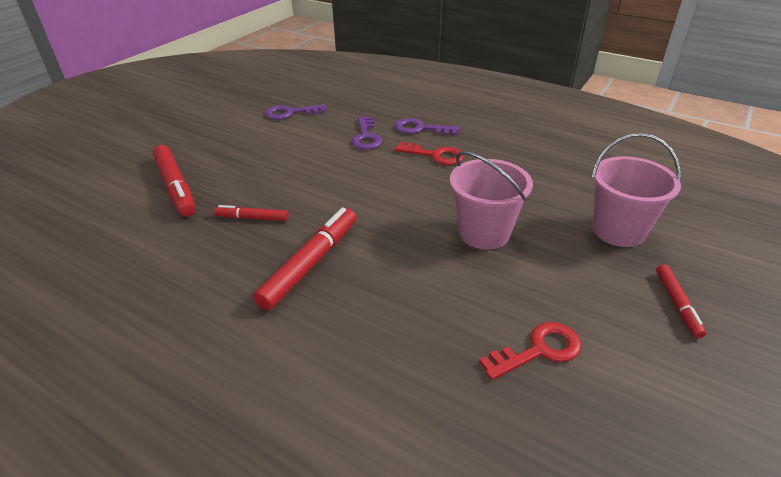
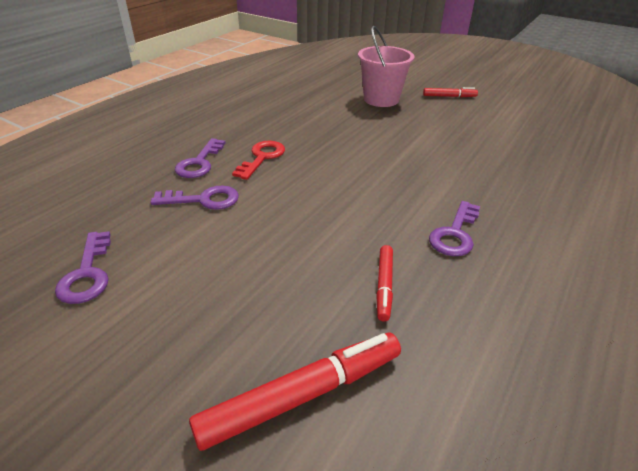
camera: 90 degrees left, 0 degrees up
(310, 263) = (455, 234): red marker -> purple key
(484, 233) = (391, 144): pink bucket -> none
(538, 350) = (508, 139): red key -> none

